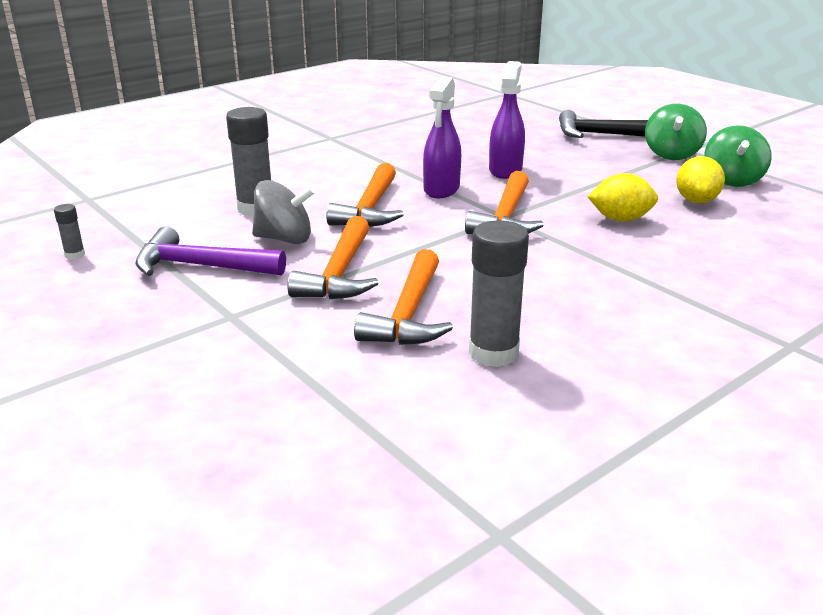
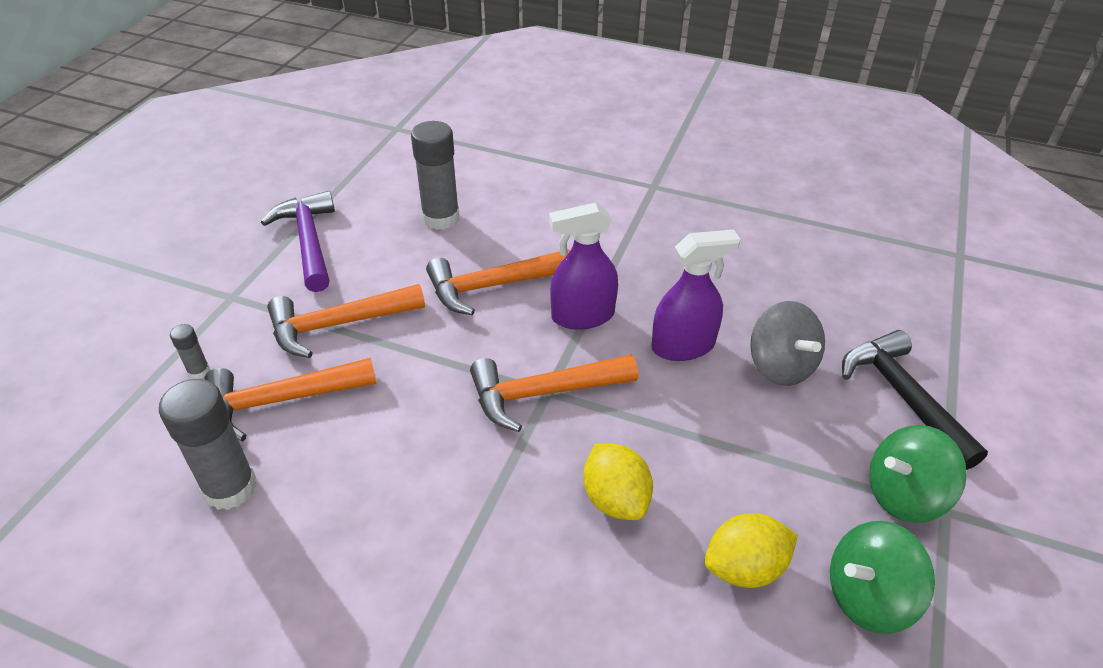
camera: 60 degrees right, 15 degrees up
(75, 255) = (294, 173): grey glue stick -> grey glue stick (199, 371)
(284, 239) = (389, 262): grey spinning top -> grey spinning top (780, 366)

